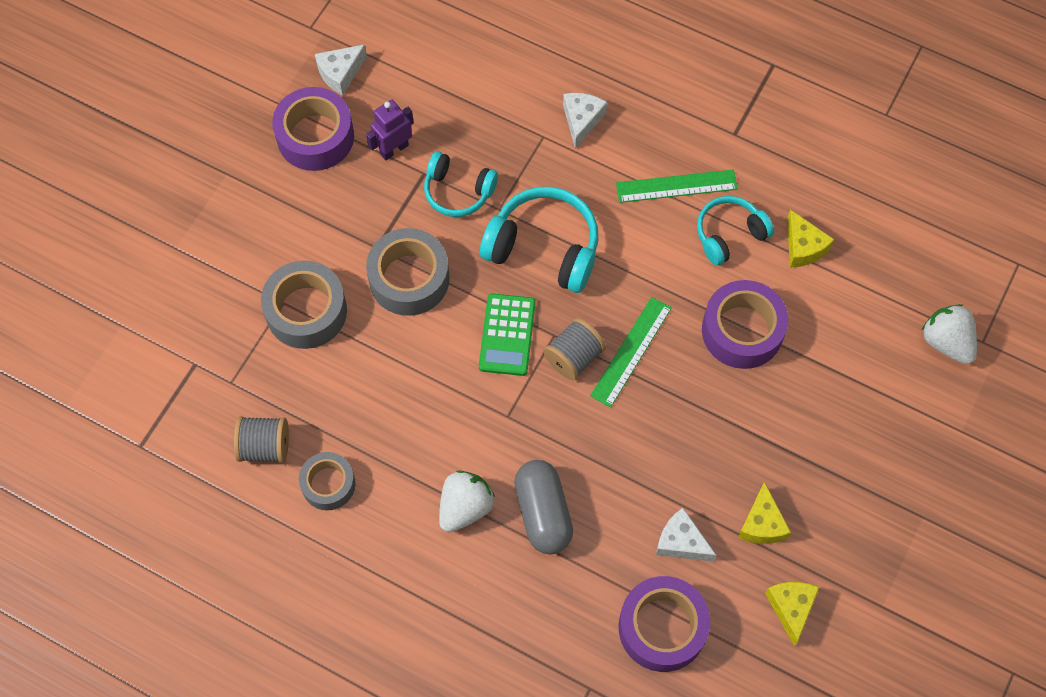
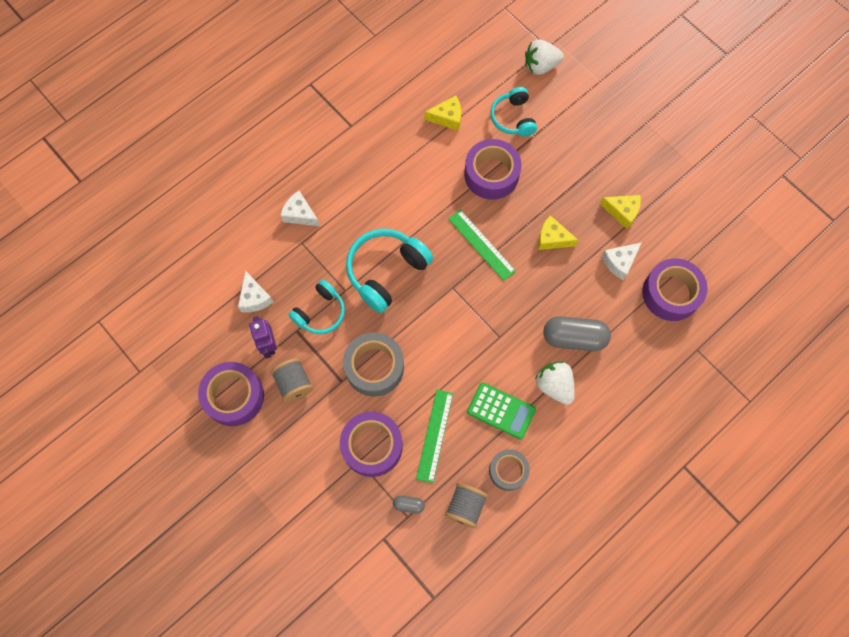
camera: 70 degrees left, 5 degrees up
(246, 378) = (408, 505): none -> grey capsule
(306, 311) = (372, 446): grey tape -> purple tape
(340, 73) = (189, 362): white cheese -> white cheese (254, 298)
(507, 335) = (441, 317): green calculator -> green calculator (501, 410)
(574, 357) = (472, 281): grey spool -> grey spool (294, 384)
(676, 186) = (374, 174): green ruler -> green ruler (434, 435)
(729, 234) = (422, 156): turquoise headphones -> turquoise headphones (513, 118)
(791, 608) = (680, 216): yellow cheese -> yellow cheese (552, 238)

